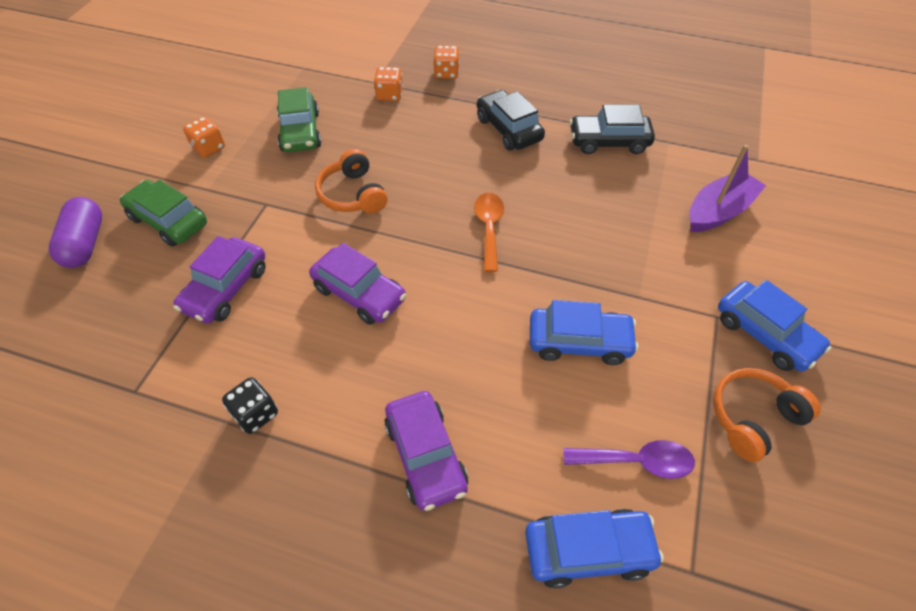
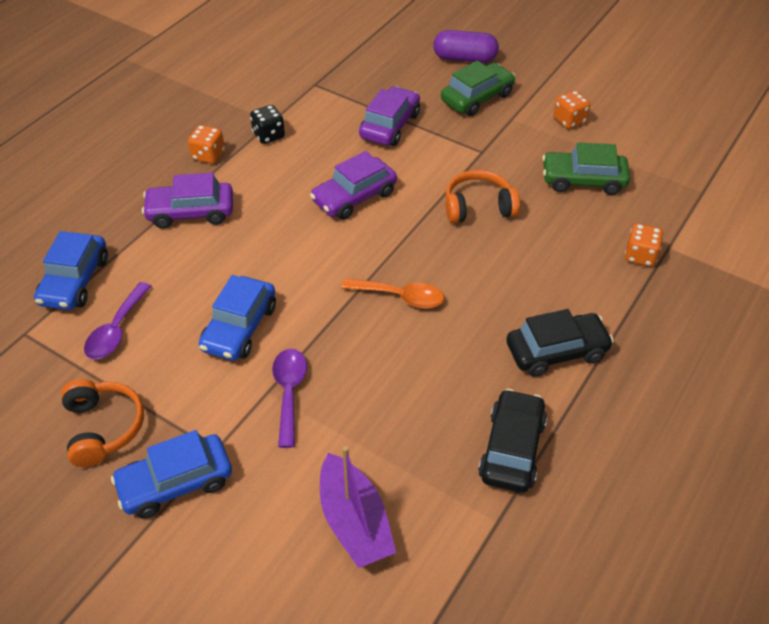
camera: 105 degrees right, 5 degrees down
(226, 289) = (390, 125): purple car -> purple car turned 75 degrees clockwise
(446, 73) = (682, 316): orange dice -> orange dice (208, 155)
(631, 280) = (289, 392): none -> purple spoon

